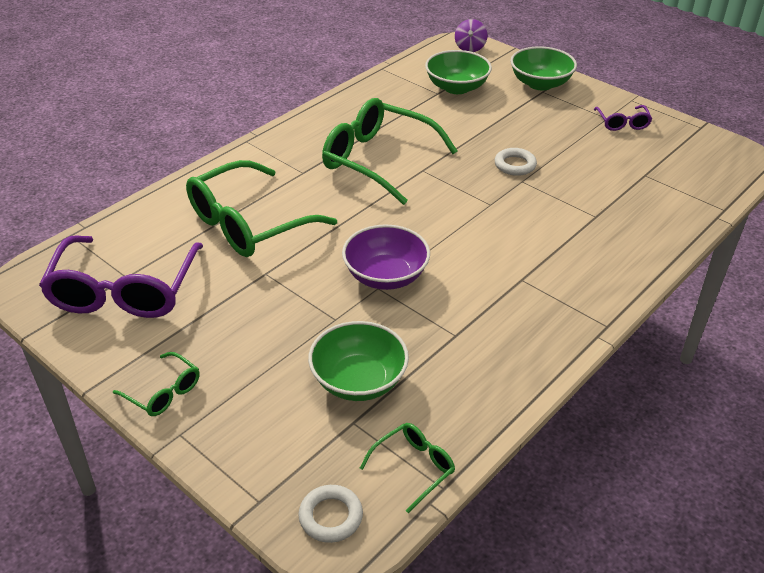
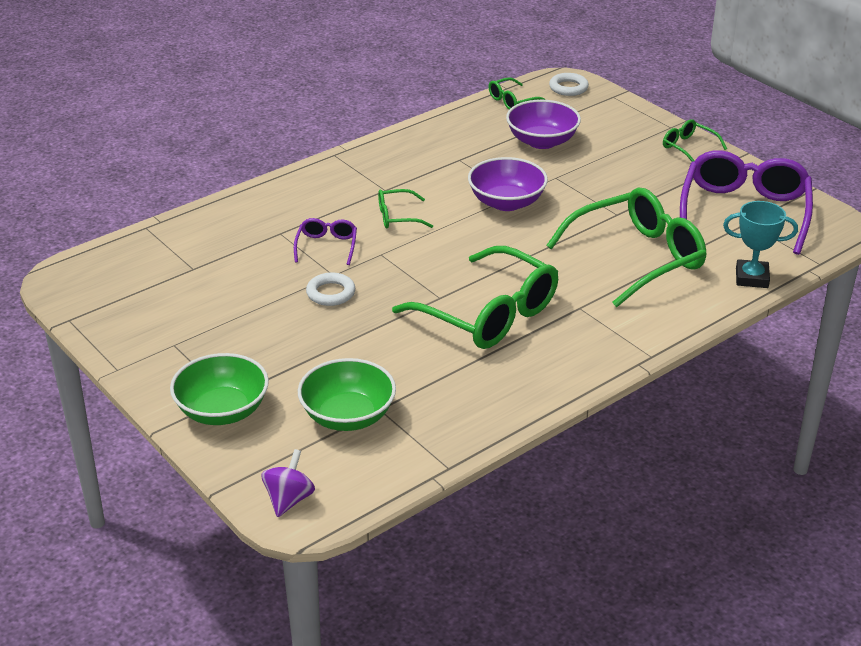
camera: 170 degrees left, 5 degrees down
(143, 213) = (751, 278): none -> turquoise trophy
(358, 380) = (542, 141): green bowl -> purple bowl
(493, 246) = (397, 217): none -> green glasses
(622, 123) = (161, 335): purple glasses -> purple glasses (327, 246)

